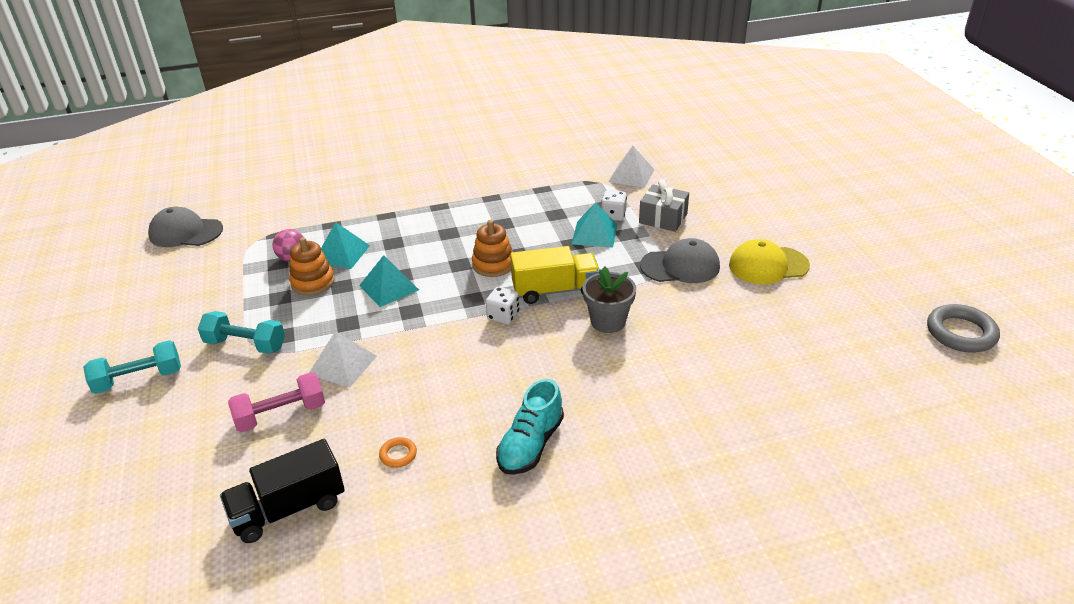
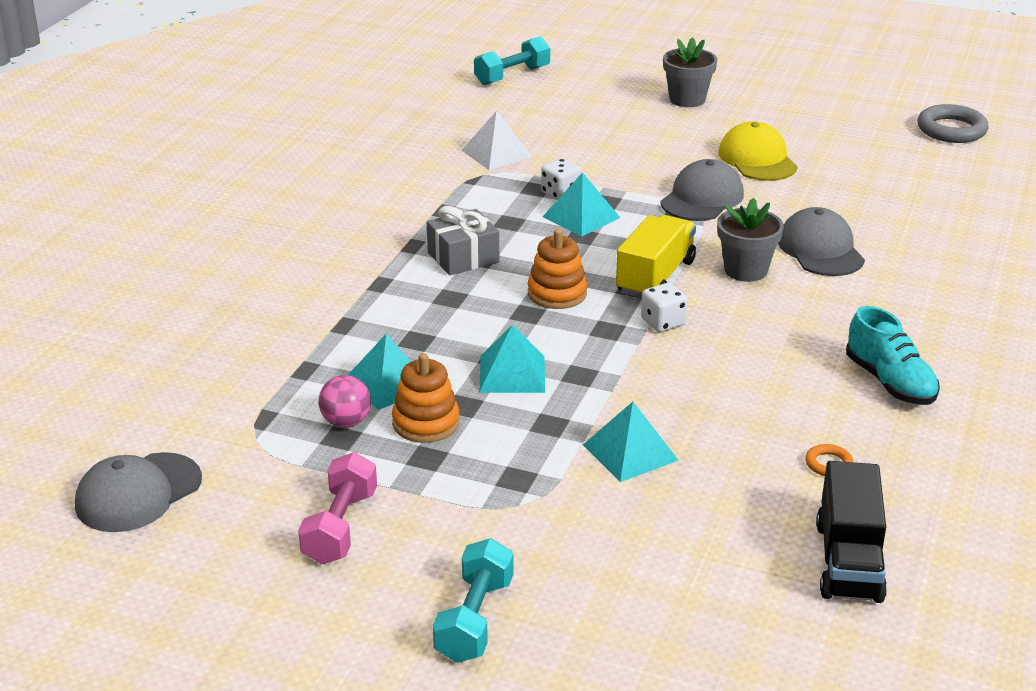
camera: 55 degrees left, 5 degrees down
(245, 344) = (502, 512): turquoise dumbbell -> turquoise dumbbell (512, 76)
(281, 414) = (677, 522): pink dumbbell -> pink dumbbell (340, 527)
(342, 365) = (630, 452): white pyramid -> turquoise pyramid
(663, 218) = (605, 172): grey gift -> grey gift (463, 257)
(677, 342) = (820, 249): none -> grey cap
(768, 265) = (757, 159): yellow cap -> yellow cap turned 135 degrees clockwise
(808, 205) = (687, 99): none -> grey flower pot

